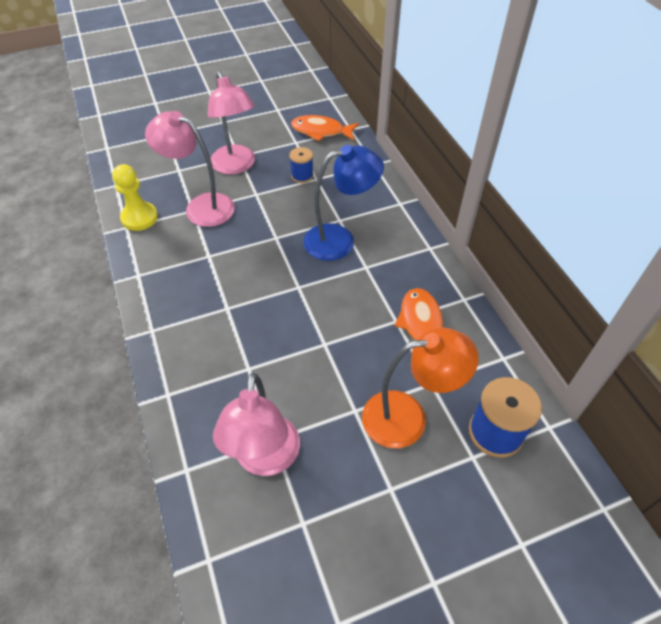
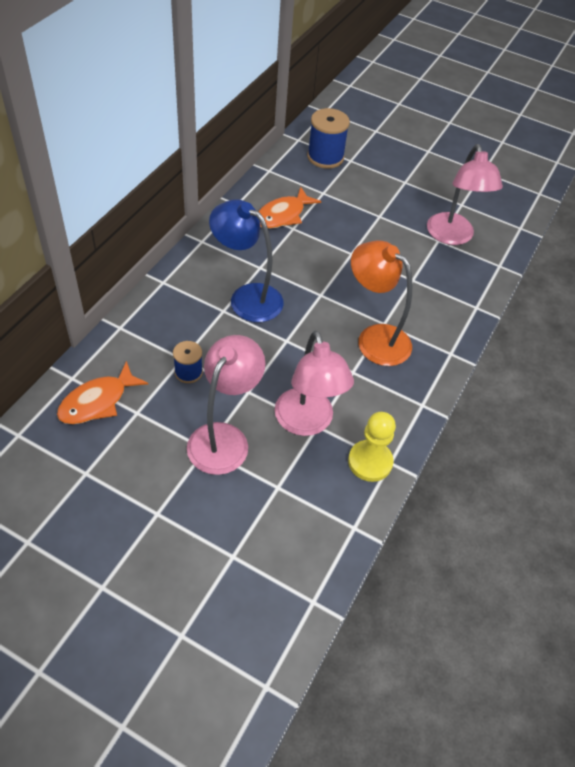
camera: 135 degrees left, 0 degrees up
(265, 459) = (452, 236): pink lamp -> pink lamp turned 120 degrees clockwise
(321, 131) = (98, 401): orange fish -> orange fish turned 75 degrees clockwise
(408, 417) = (357, 193): orange lamp -> orange lamp (375, 338)

